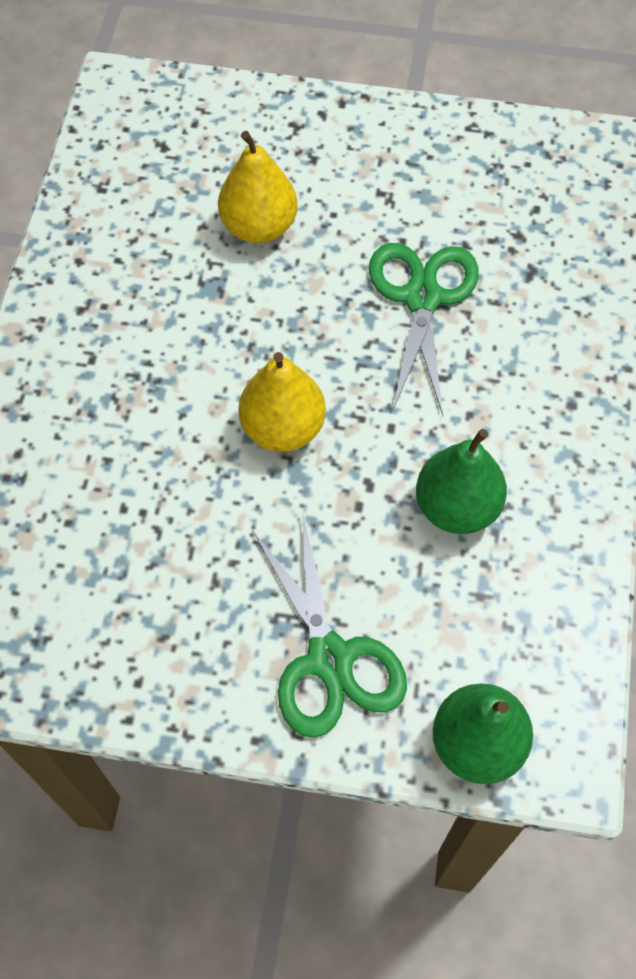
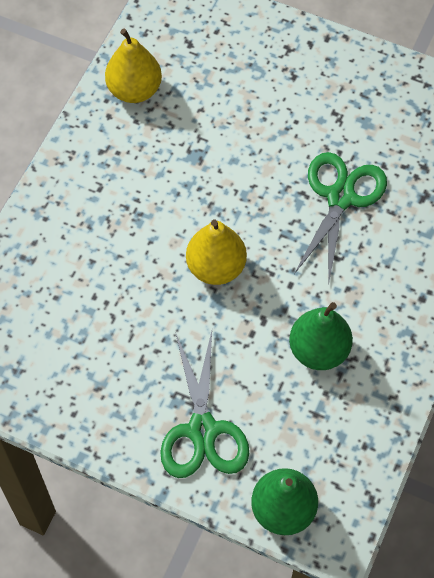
camera: 15 degrees right, 0 degrees up
(259, 226) = (240, 119): yellow pear -> yellow pear (134, 90)

